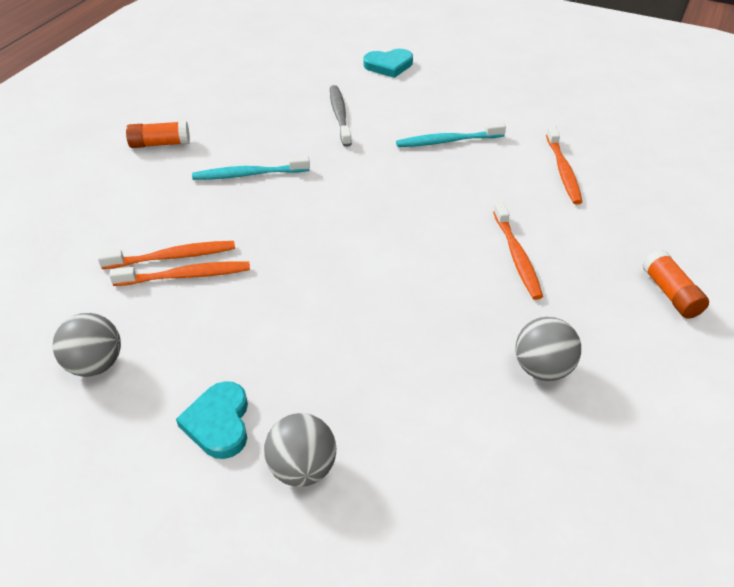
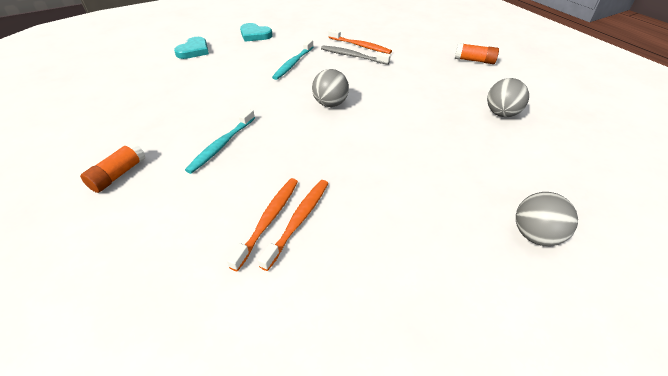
camera: 55 degrees left, 0 degrees up
(95, 364) = (355, 321): grey ball -> grey ball (330, 104)
(219, 423) = (471, 262): turquoise heart -> turquoise heart (255, 35)
(340, 116) = (215, 86): grey toothbrush -> grey toothbrush (353, 56)
(516, 256) = (411, 85): orange toothbrush -> none

